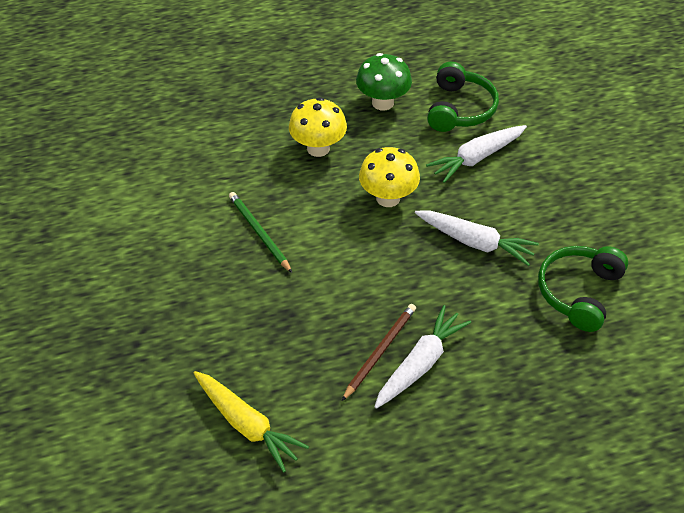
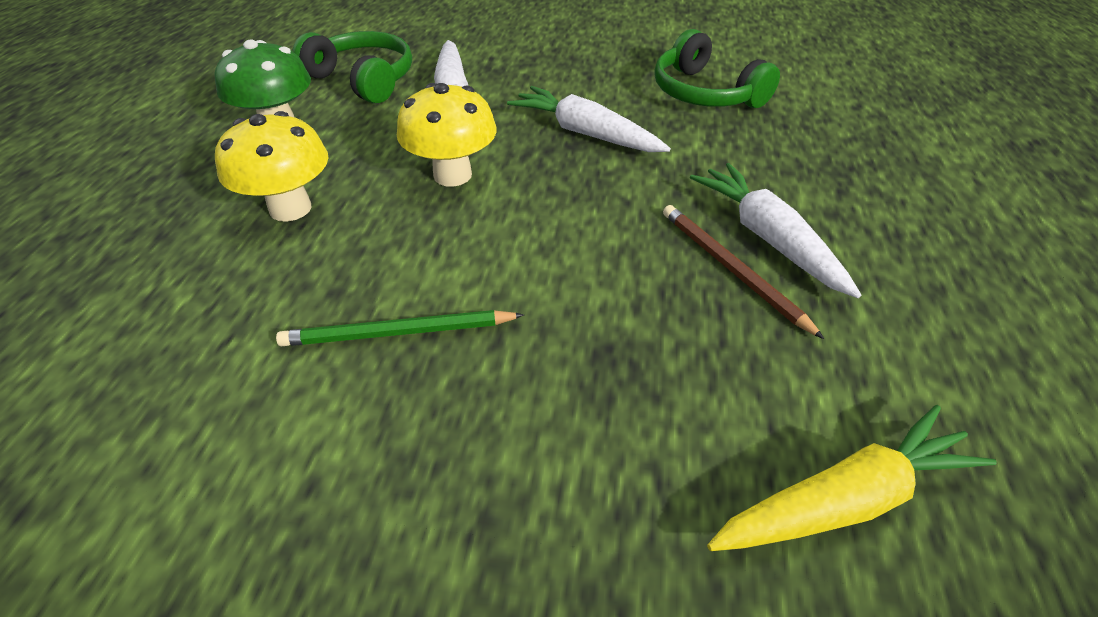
camera: 65 degrees left, 5 degrees down
(475, 242) = (585, 133): white carrot -> white carrot turned 105 degrees counterclockwise

